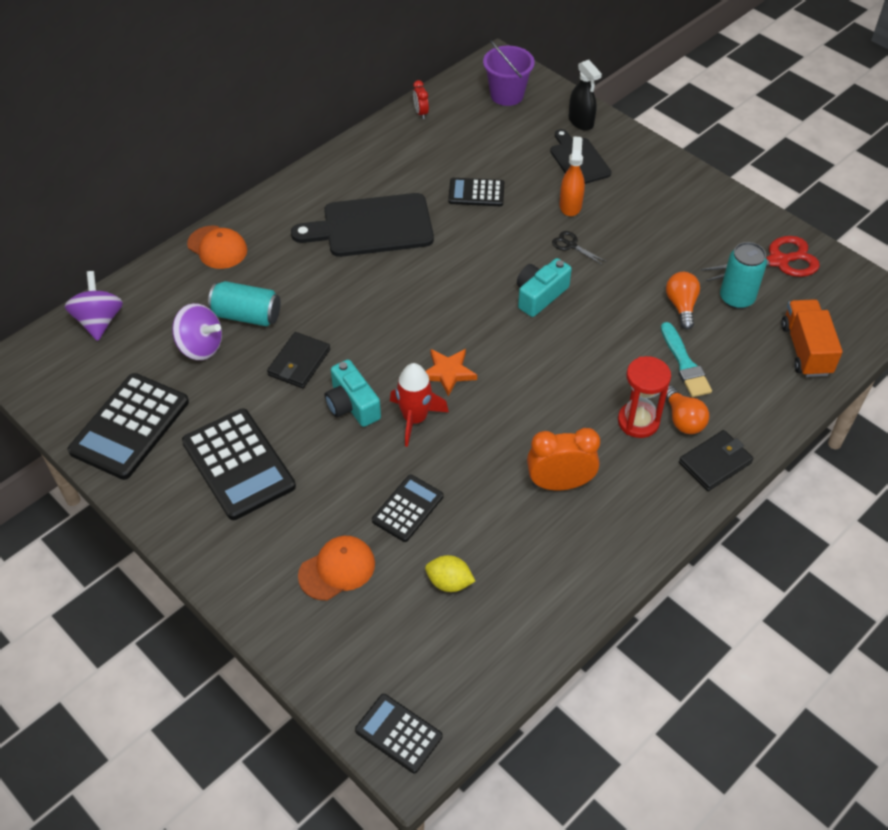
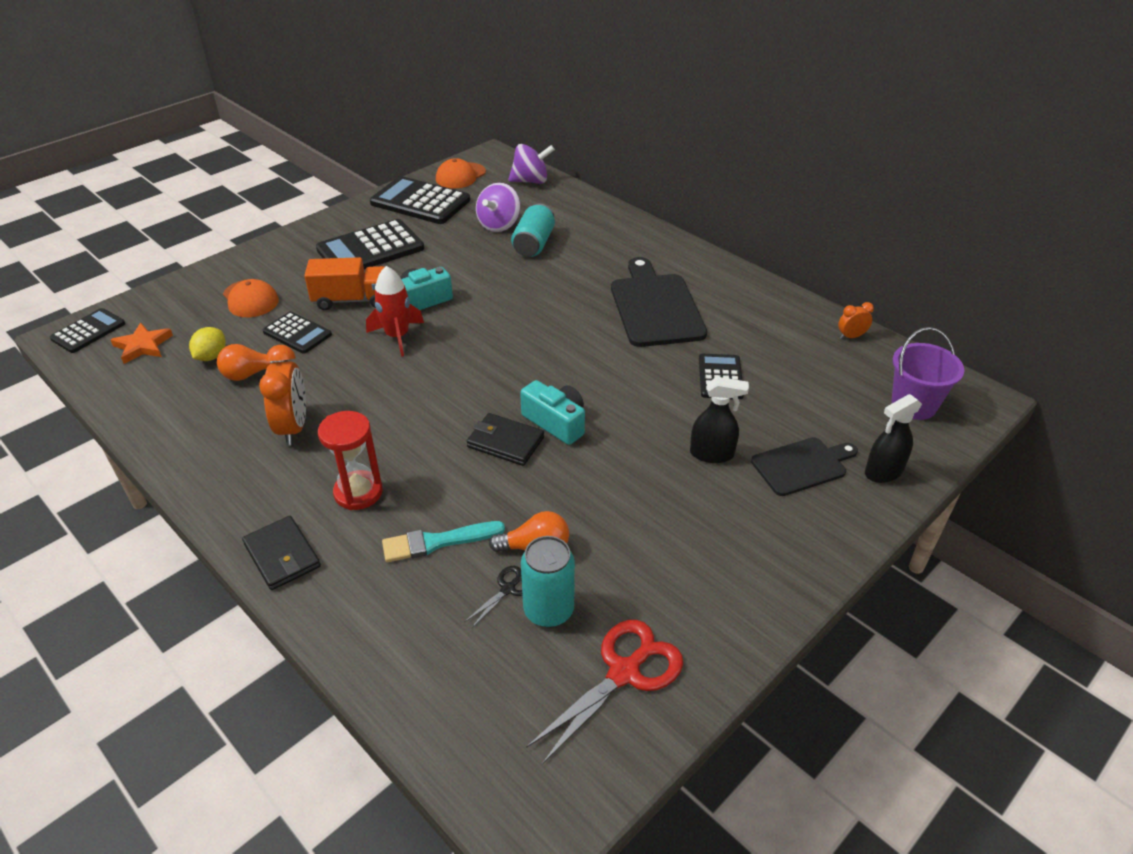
camera: 90 degrees right, 10 degrees down
(217, 247) = (618, 225): orange cap -> orange cap (460, 176)
(299, 362) = (475, 272): black wallet -> black wallet (505, 442)
(420, 113) = (851, 336): red clock -> orange clock
(448, 372) = (451, 356): orange star -> orange star (143, 346)
(570, 205) = (712, 454): orange spray bottle -> black spray bottle
(571, 245) = (640, 451): black scissors -> black scissors (508, 589)
(683, 419) = (352, 532): orange light bulb -> orange light bulb (250, 374)
(778, 261) = (624, 673): red scissors -> red scissors turned 120 degrees counterclockwise
(805, 350) = (445, 681): orange truck -> orange truck (352, 300)

